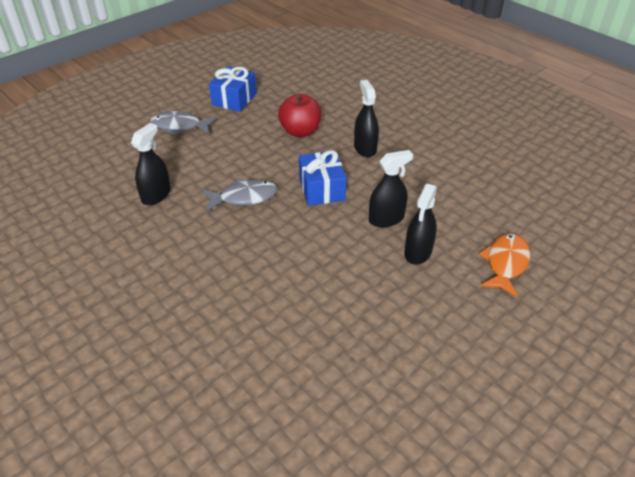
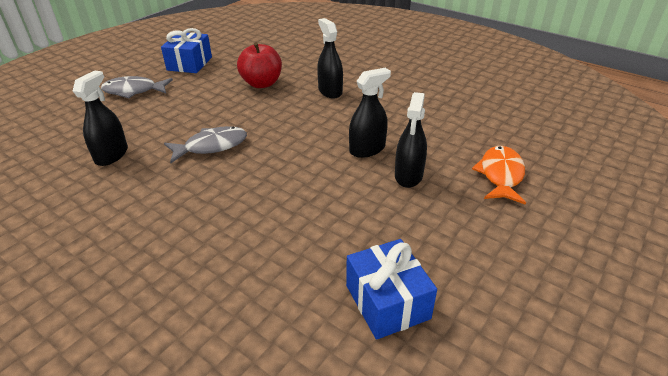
camera: 10 degrees left, 5 degrees down
(321, 189) = (294, 130): blue gift -> blue gift (387, 302)

